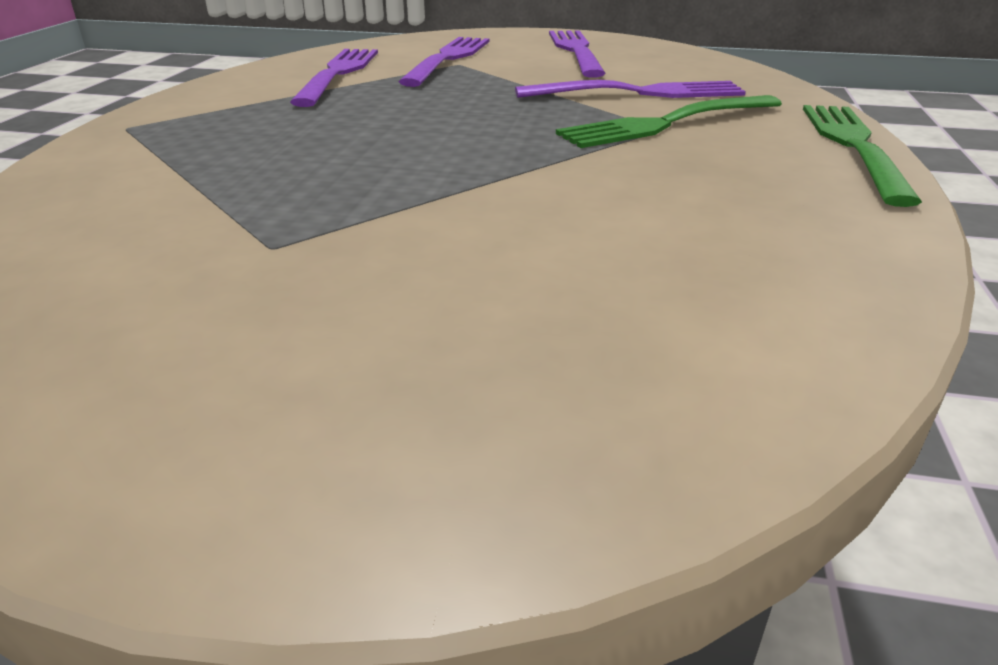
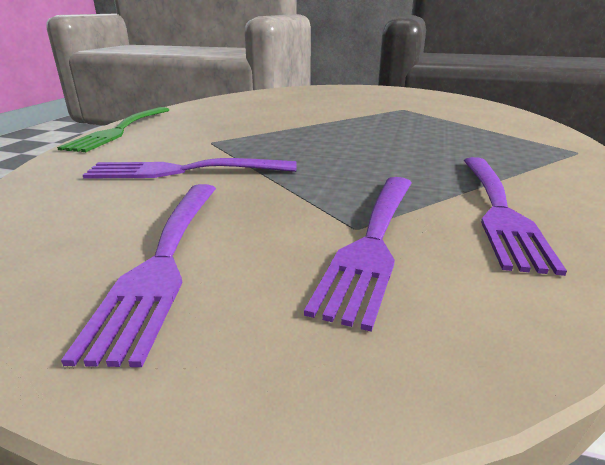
camera: 175 degrees left, 5 degrees down
(667, 123) = (201, 145): green fork -> none

